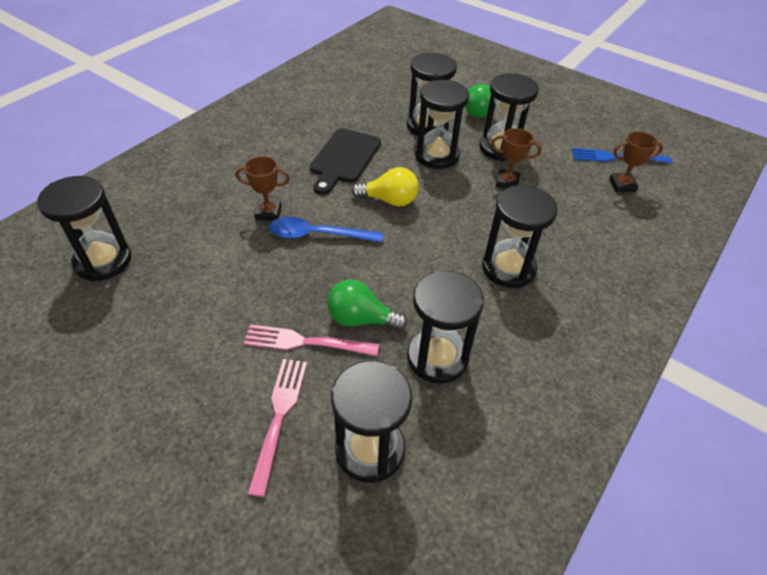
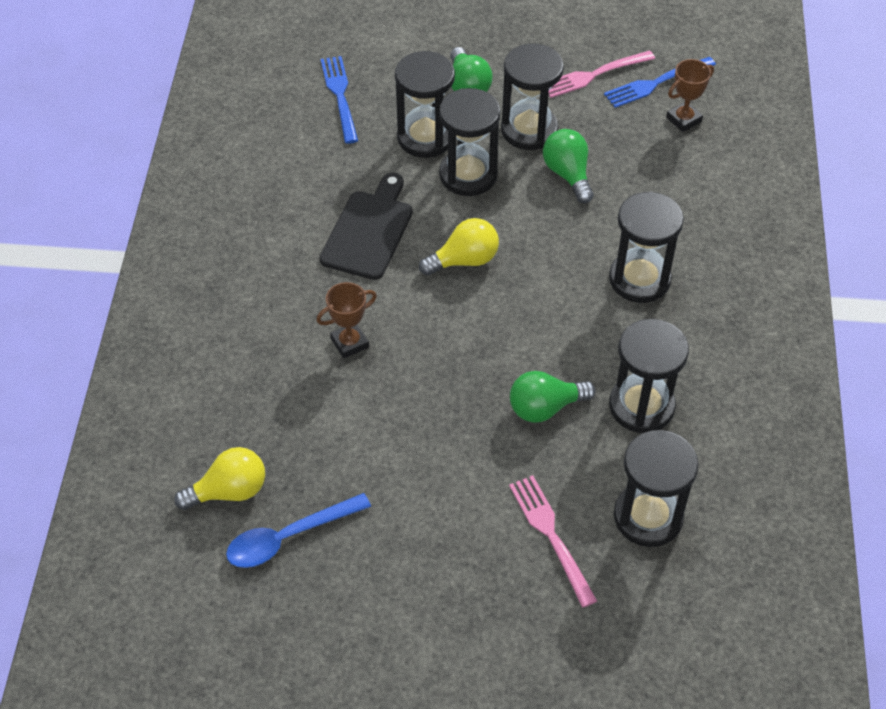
camera: 30 degrees left, 5 degrees up
(103, 261) = (229, 491): black hourglass -> yellow light bulb
(306, 342) = (514, 458): pink fork -> pink fork (594, 75)
(318, 235) = (426, 341): blue spoon -> blue spoon (289, 537)
(344, 158) = (369, 231): black cutting board -> black cutting board turned 150 degrees counterclockwise
(394, 87) = (340, 96): none -> blue fork
(507, 182) = (568, 174): brown trophy -> green light bulb

